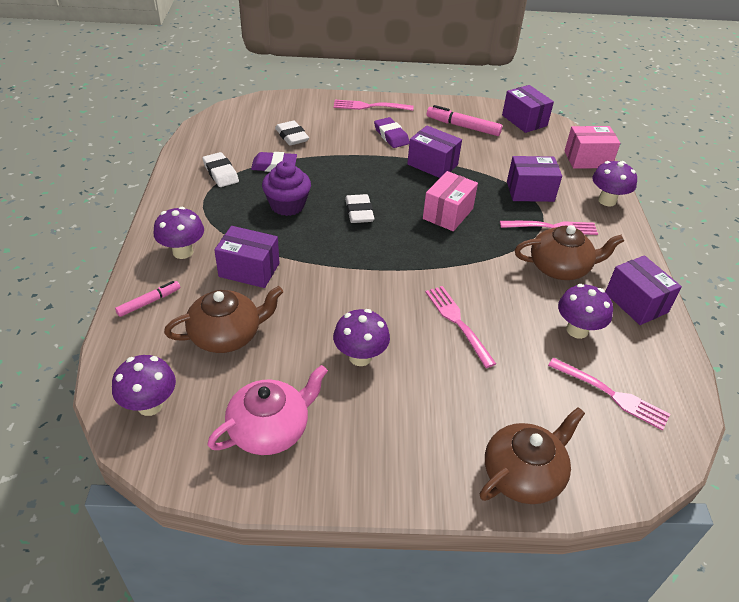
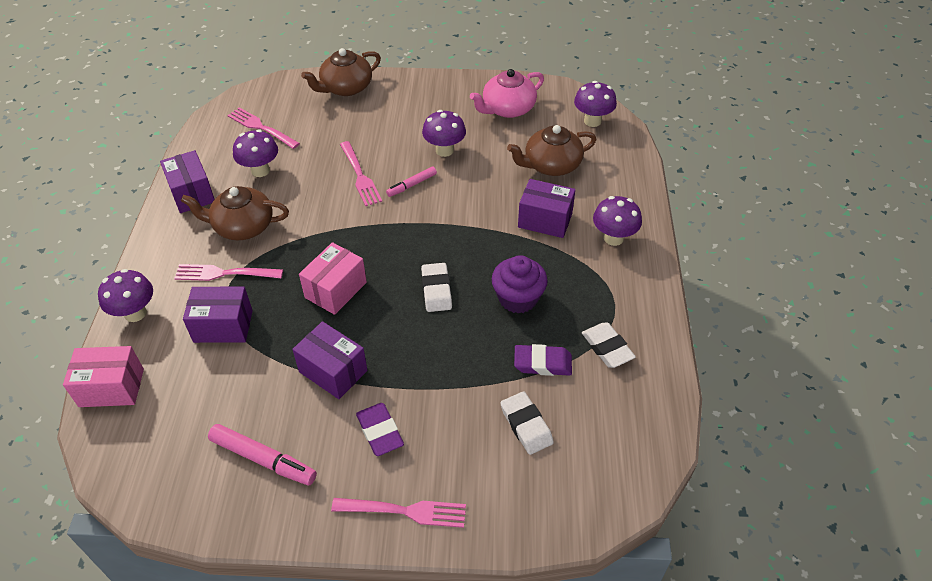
camera: 175 degrees left, 5 degrees up
(149, 302) = (624, 190): pink marker -> pink marker (412, 185)
(524, 120) = (156, 480): purple box -> none

